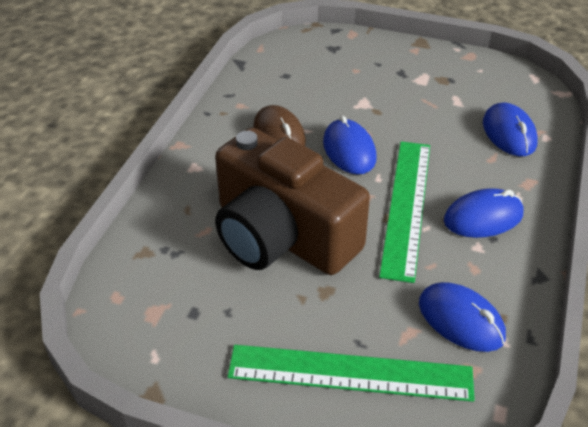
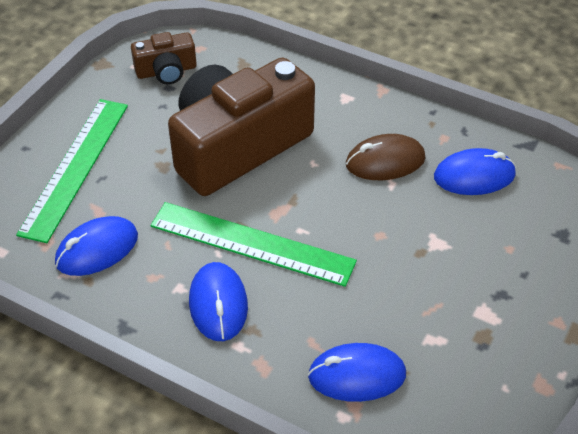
camera: 100 degrees right, 5 degrees up
(164, 321) = (166, 71): none -> brown camera
(349, 150) = (350, 214): blue mouse -> blue mouse (474, 176)

